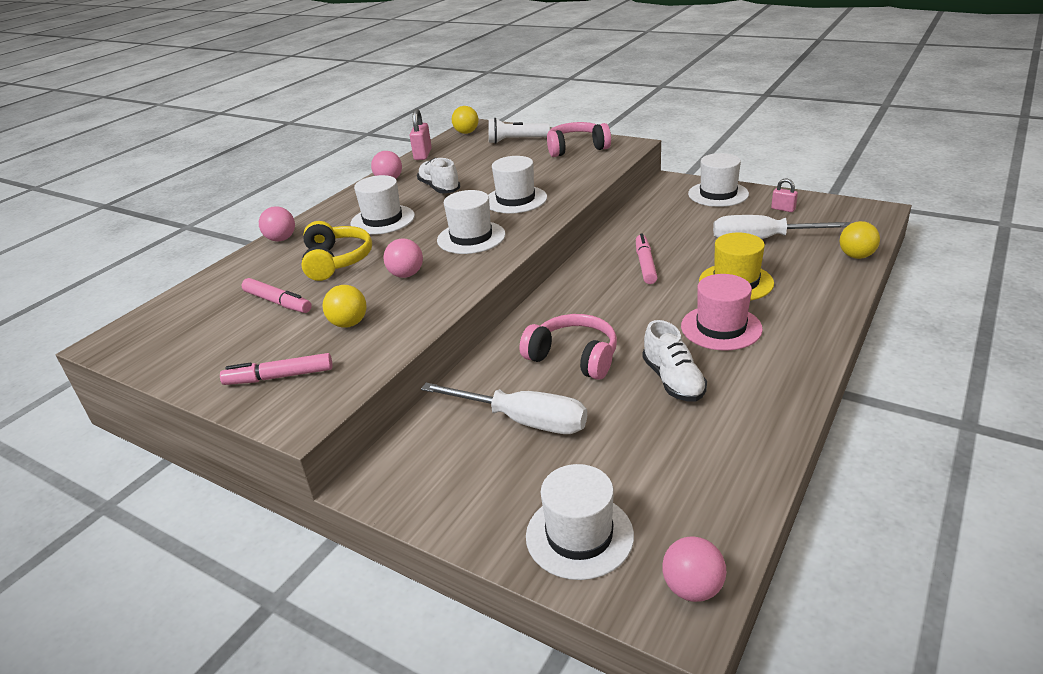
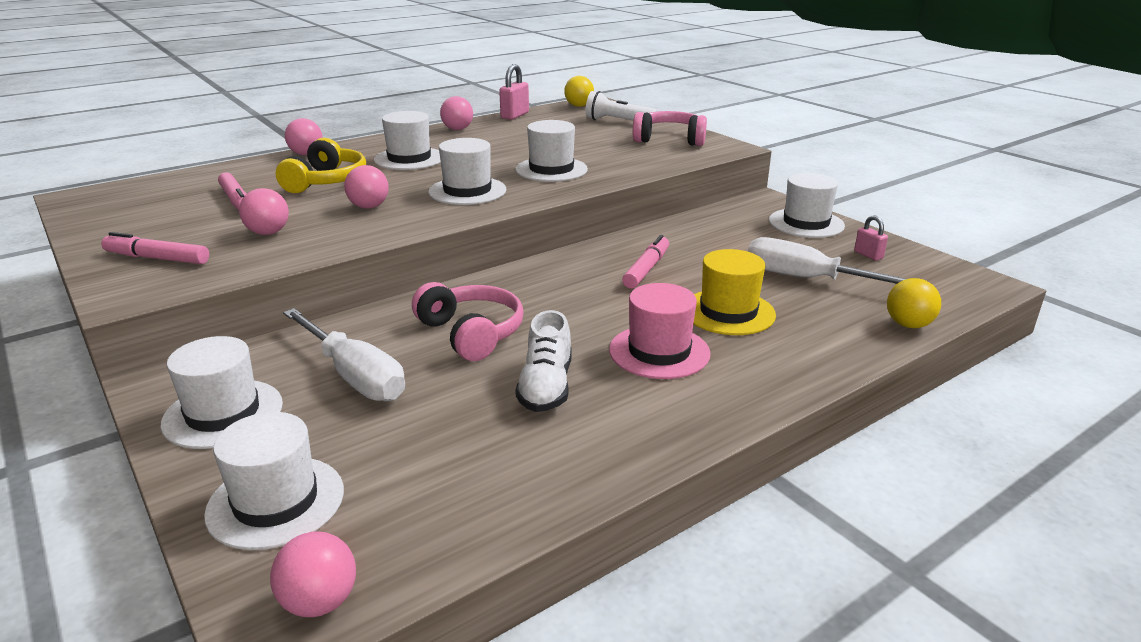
camera: 20 degrees right, 5 degrees down
(349, 324) = (268, 233): yellow ball -> pink ball
(439, 188) = (493, 145): white shoe -> none
(456, 487) = (223, 413): none -> white hat

